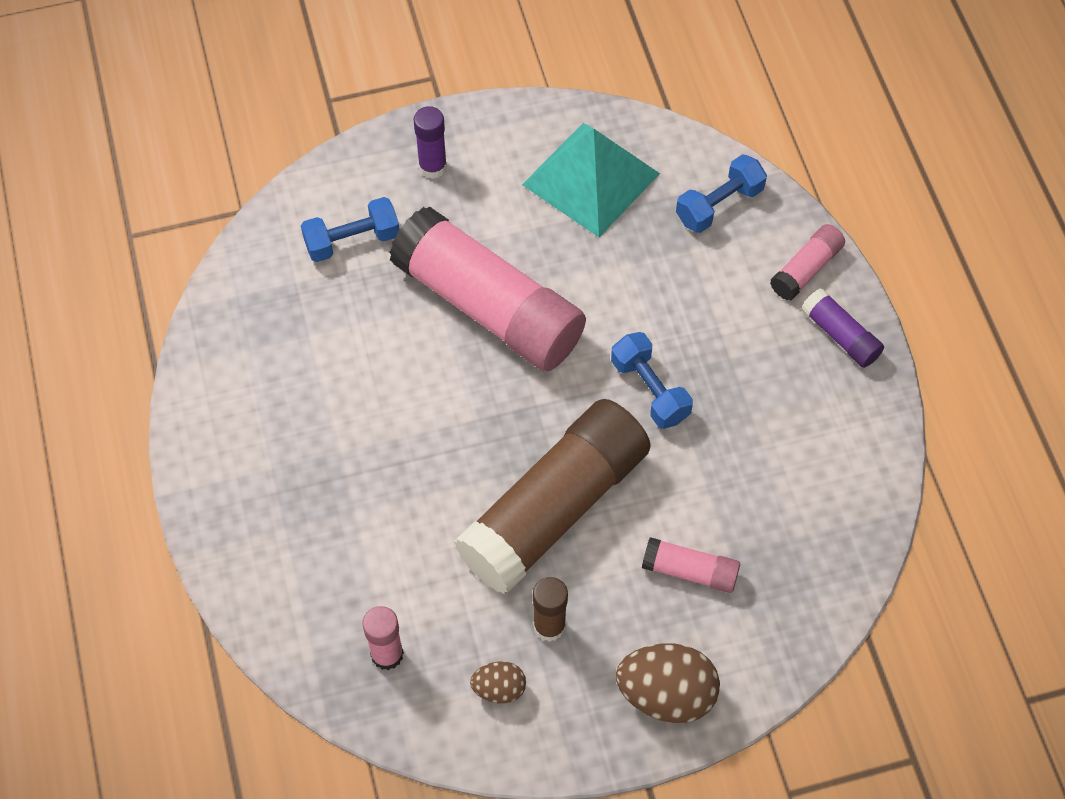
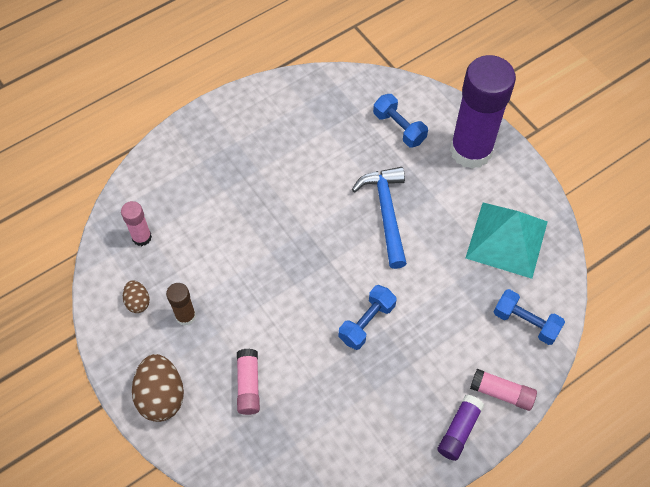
camera: 70 degrees right, 0 degrees up
(432, 167) = (471, 150): purple glue stick -> purple glue stick, size x2.29
(488, 307) = (386, 213): pink glue stick -> blue hammer
(554, 509) = (263, 294): brown glue stick -> none

